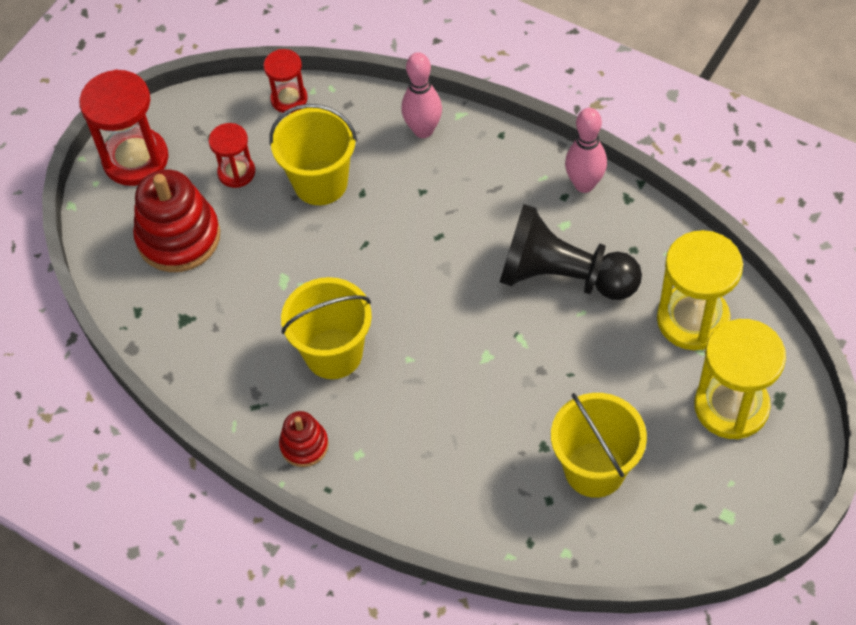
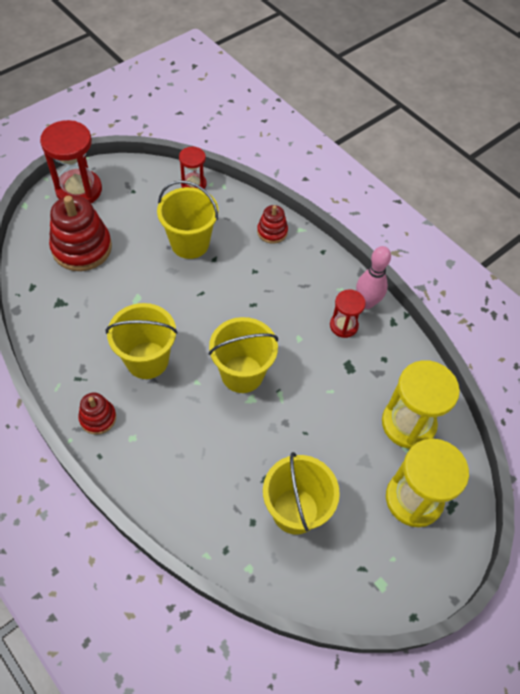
camera: 10 degrees right, 0 degrees up
(236, 172) = (138, 219): red hourglass -> red hourglass (343, 325)
(423, 130) = (272, 232): pink bowling pin -> red stacking toy
(462, 329) = (242, 374): none -> yellow bucket
(562, 276) = (327, 361): black pawn -> none

